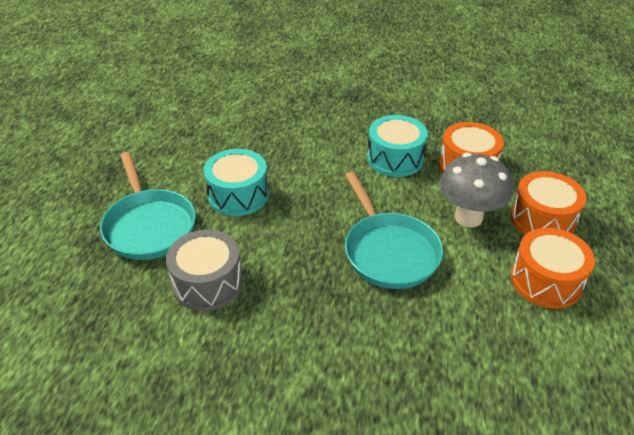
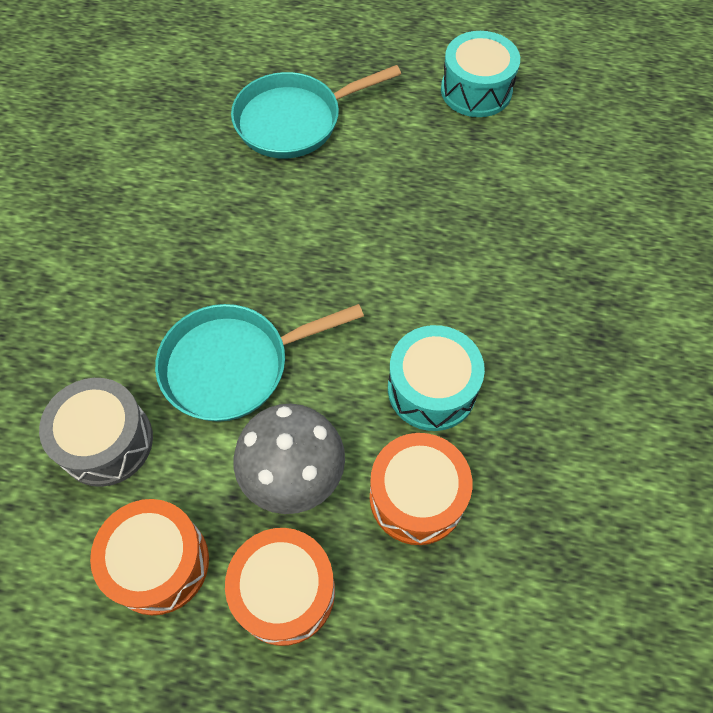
camera: 90 degrees right, 20 degrees up
(207, 283) = (201, 182): grey drum -> grey drum (106, 441)
(238, 195) = (346, 198): turquoise drum -> turquoise drum (476, 90)

